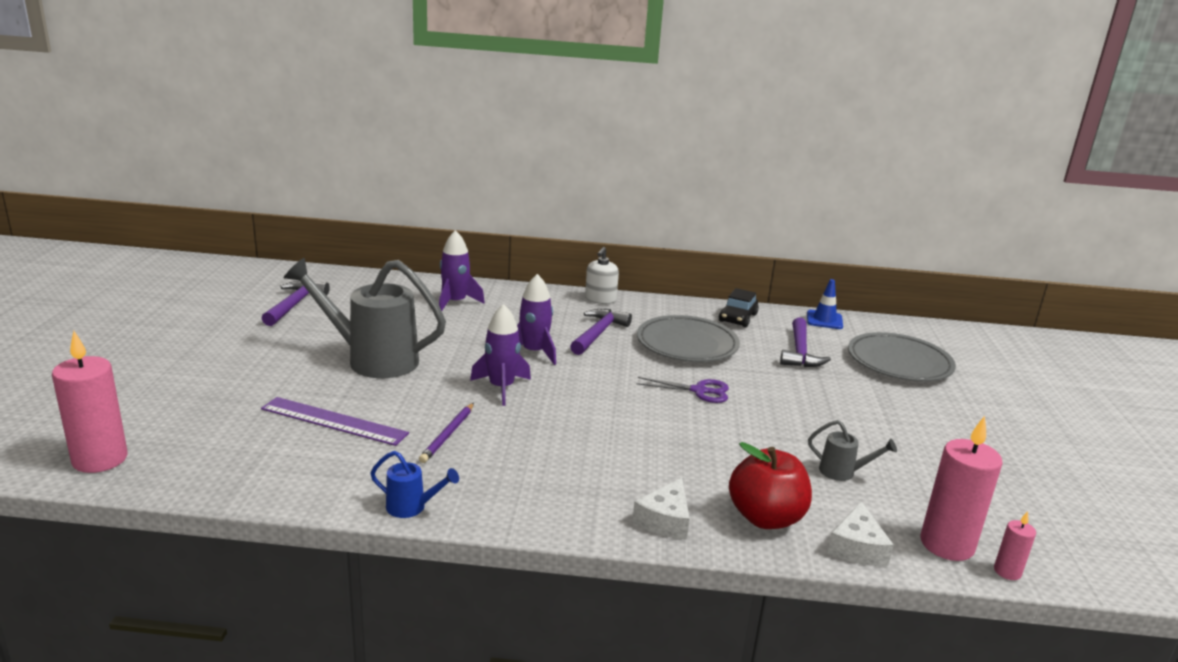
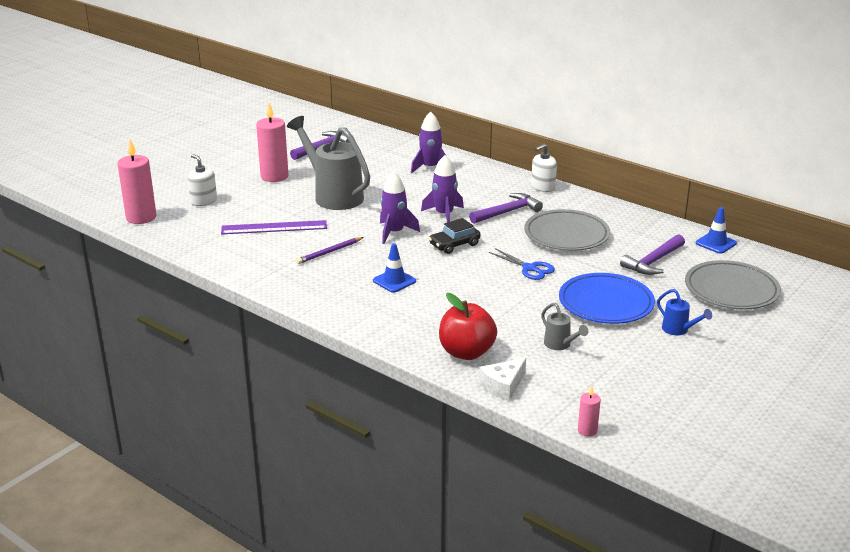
camera: 35 degrees right, 5 degrees up
(186, 409) = (203, 201): none -> white soap dispenser
(334, 421) = (274, 227): purple ruler -> purple ruler turned 60 degrees counterclockwise
(411, 507) = (267, 285): blue watering can -> blue watering can (678, 330)
(573, 450) = (394, 281): none -> blue traffic cone
(665, 520) = (401, 334): white cheese -> none
(699, 391) = (530, 268): purple scissors -> blue scissors
(738, 318) = (638, 225): black car -> black car (454, 245)
(819, 409) = (606, 303): none -> blue plate
(946, 545) = (568, 404): pink candle -> pink candle (274, 176)

